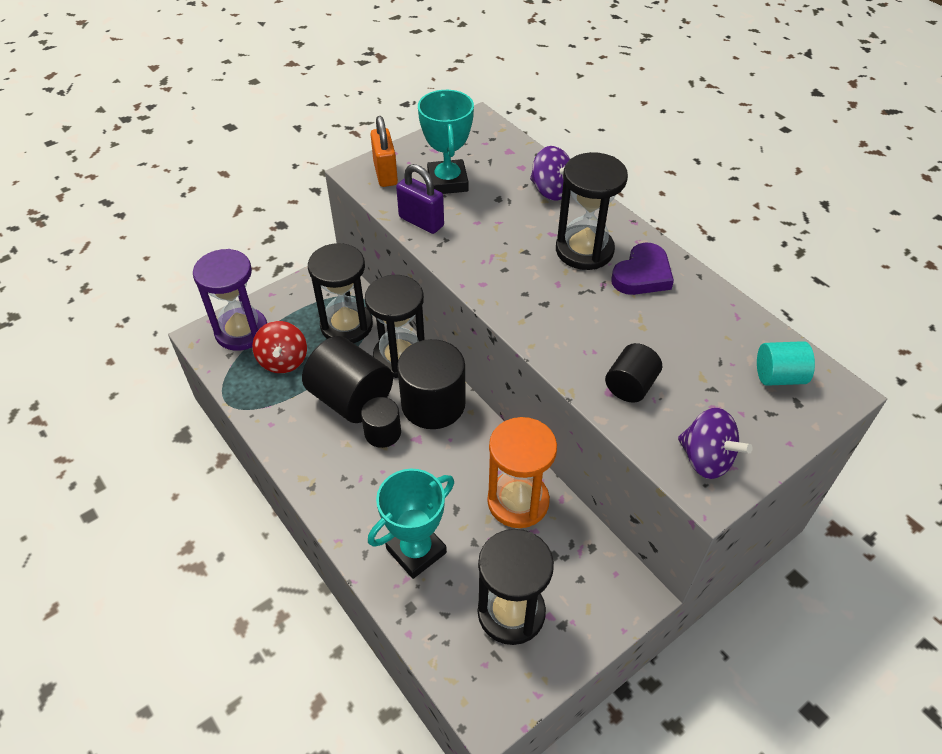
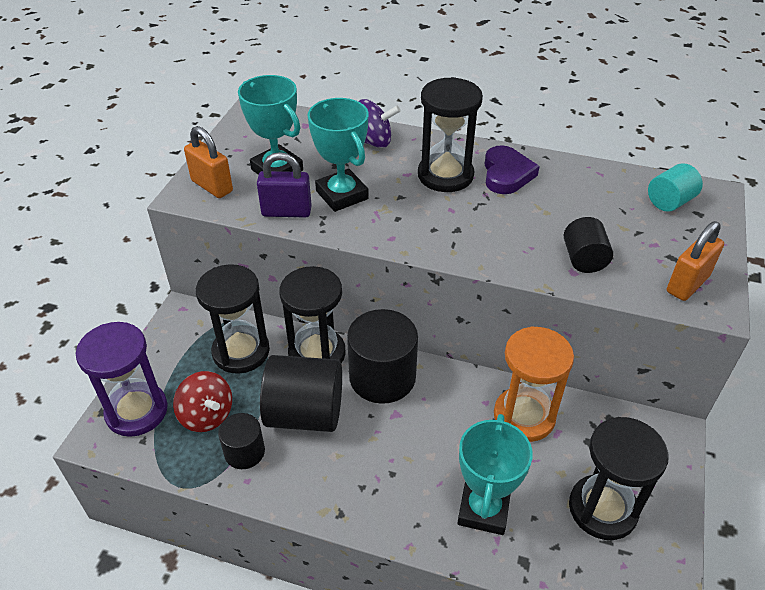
camera: 35 degrees left, 5 degrees down
(383, 433) = (361, 426): black cylinder -> black cylinder (244, 452)
(478, 227) = (342, 195): none -> turquoise trophy
(706, 459) = (687, 284): purple spinning top -> orange padlock

